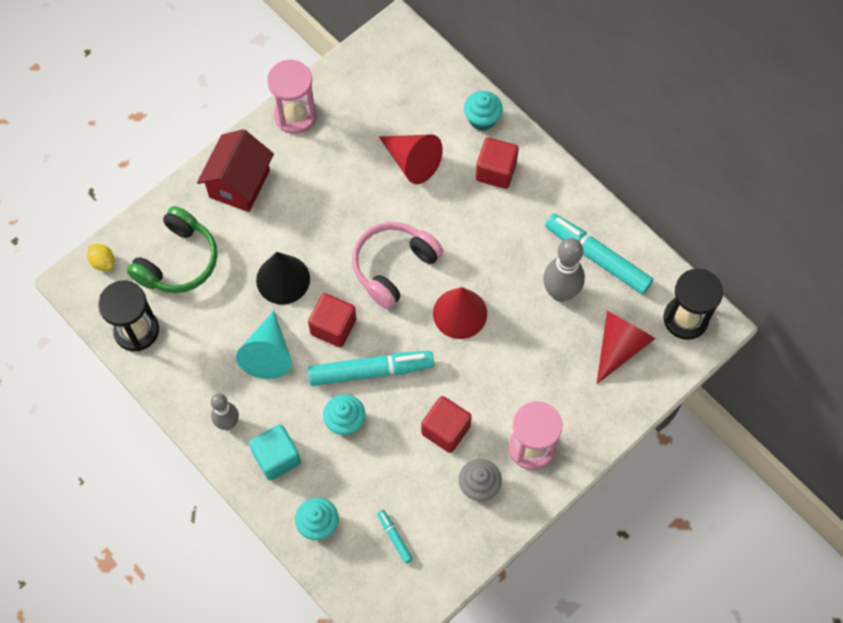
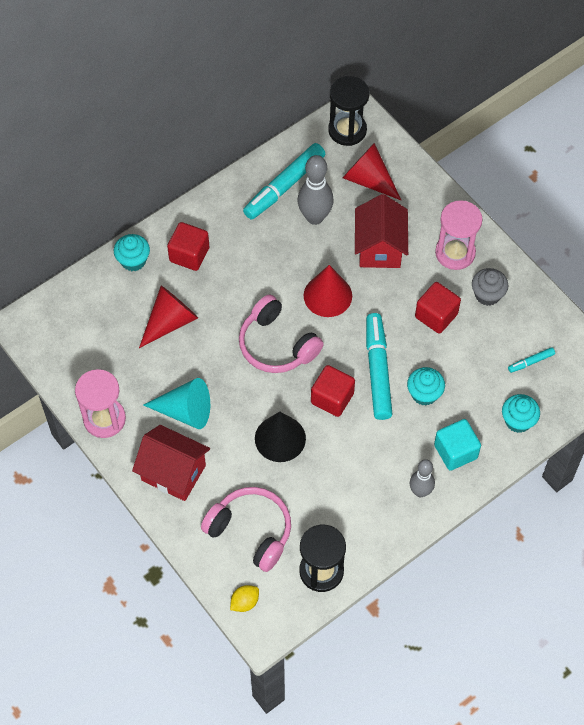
camera: 85 degrees left, 5 degrees down
(178, 261) = (251, 531): green headphones -> pink headphones
(268, 353) = (354, 454): turquoise cone -> turquoise cone (185, 411)
(528, 364) = (379, 247): none -> red house

